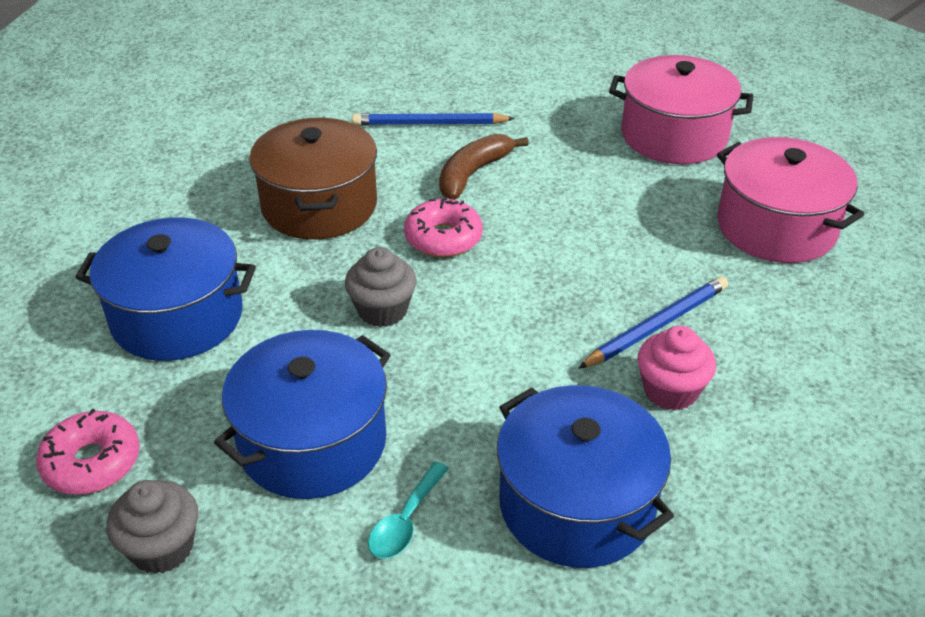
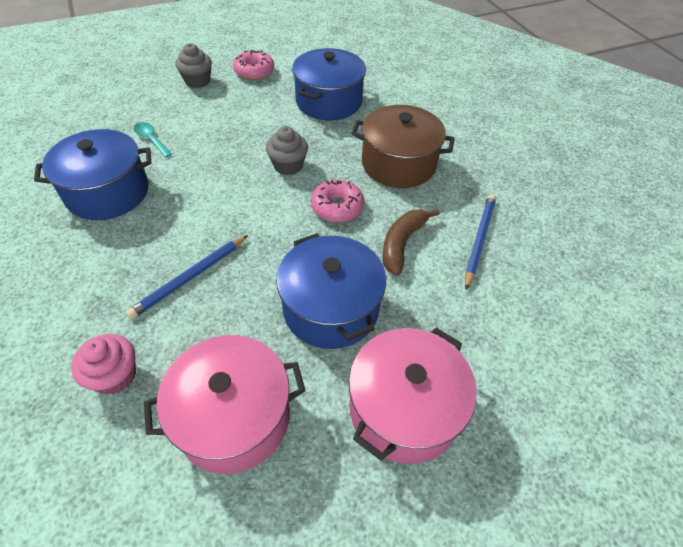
camera: 110 degrees right, 10 degrees up
(312, 442) = (217, 124): blue pot -> blue pot (331, 308)
(473, 174) = (402, 244): brown banana -> brown banana turned 120 degrees counterclockwise
(656, 326) = (190, 278): blue pencil -> blue pencil turned 60 degrees clockwise
(670, 391) = (138, 259): pink cupcake -> pink cupcake (115, 376)

